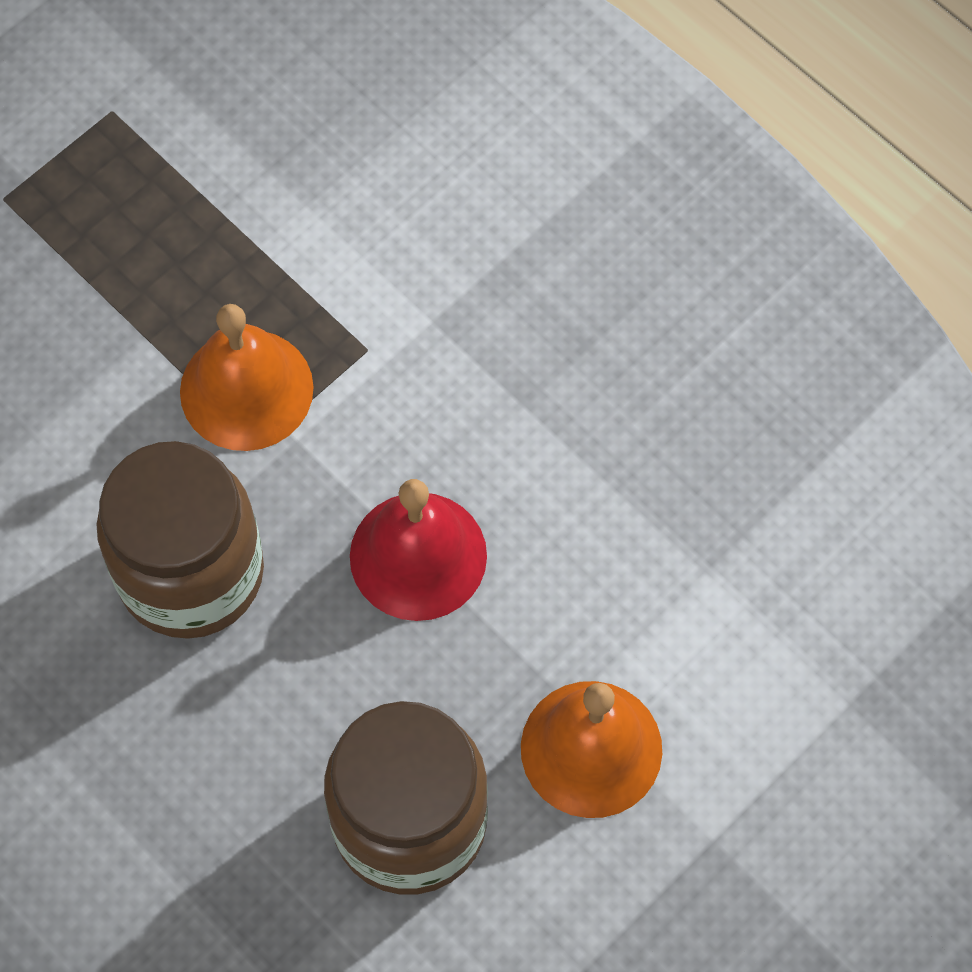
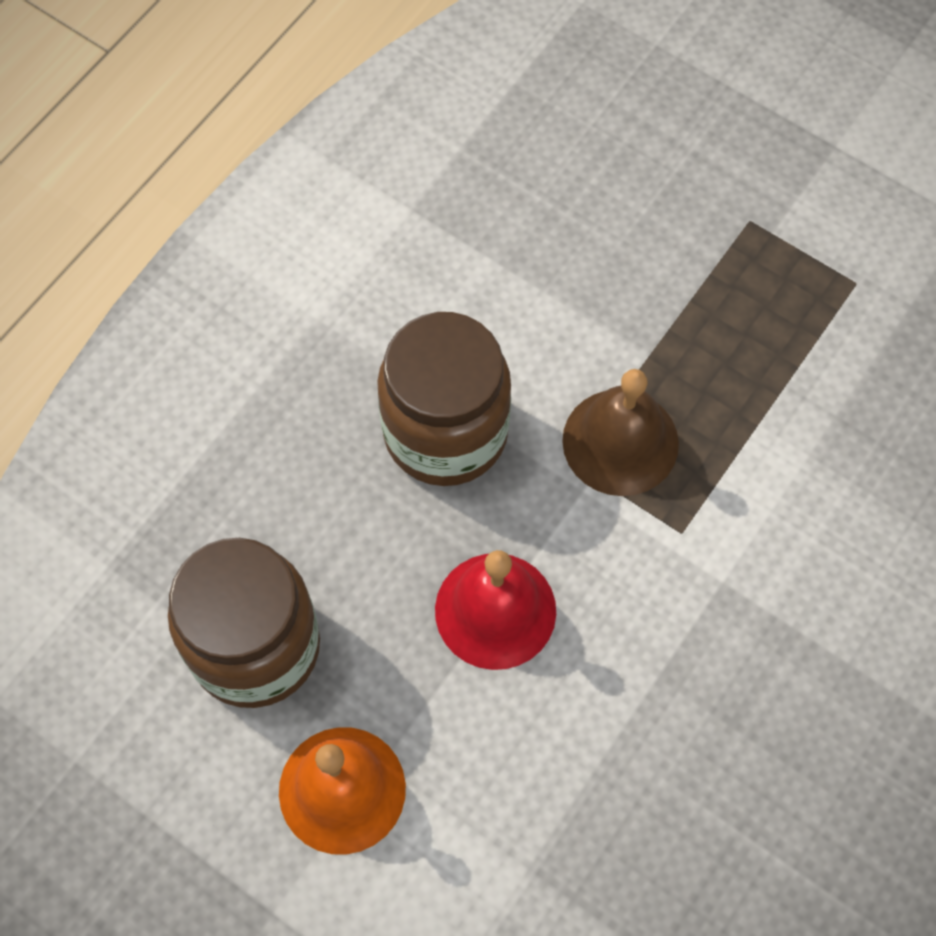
camera: 80 degrees right, 0 degrees up
(246, 389) = (620, 442): orange bell -> brown bell

